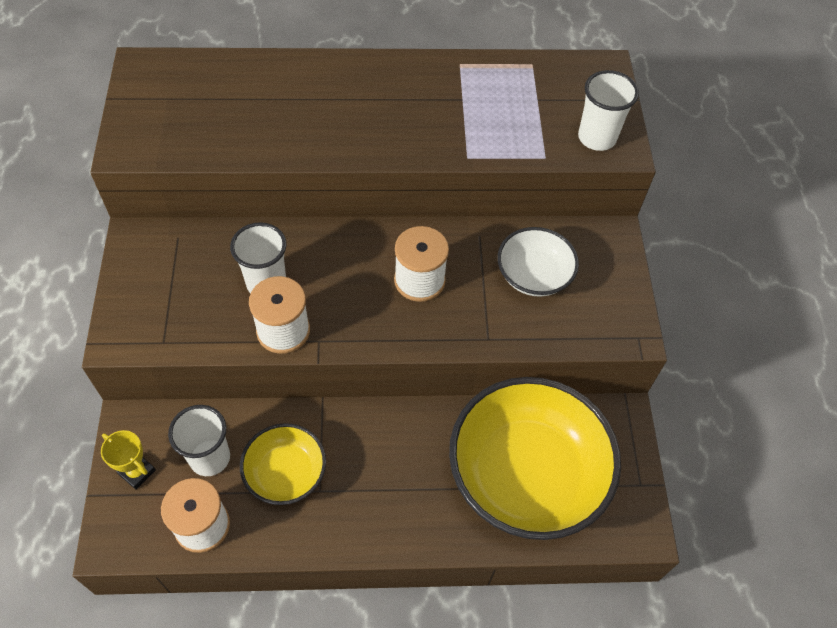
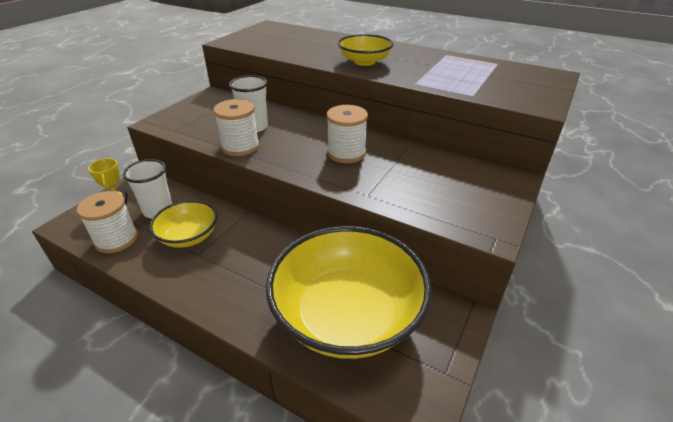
camera: 35 degrees right, 20 degrees down
(372, 128) = (364, 62): none -> yellow bowl
(534, 275) = (431, 176): white bowl -> none
(597, 138) = (523, 97): white cup -> none

